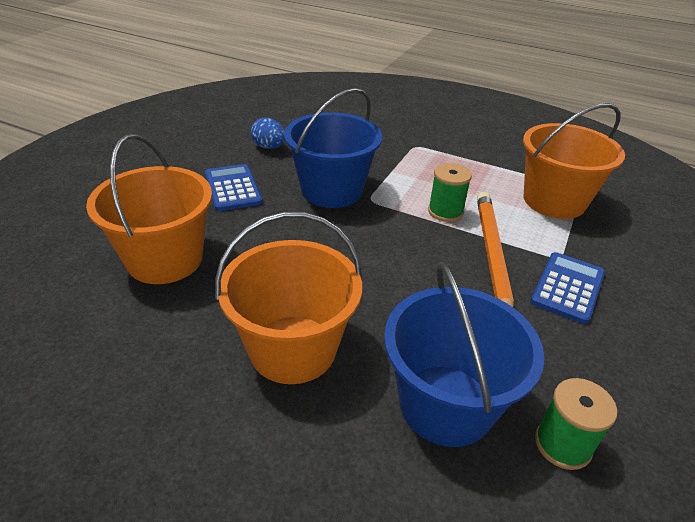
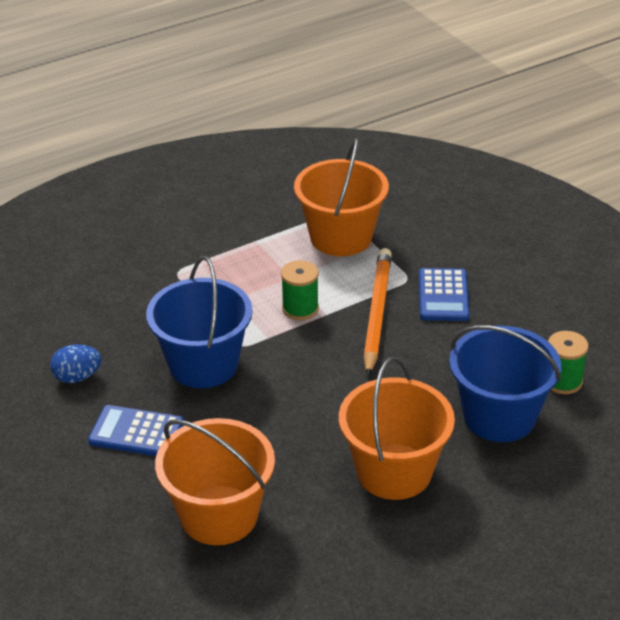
camera: 55 degrees left, 0 degrees up
(491, 254) = (377, 313): orange pencil -> orange pencil turned 60 degrees clockwise
(567, 287) = (443, 295): blue calculator -> blue calculator turned 150 degrees counterclockwise

